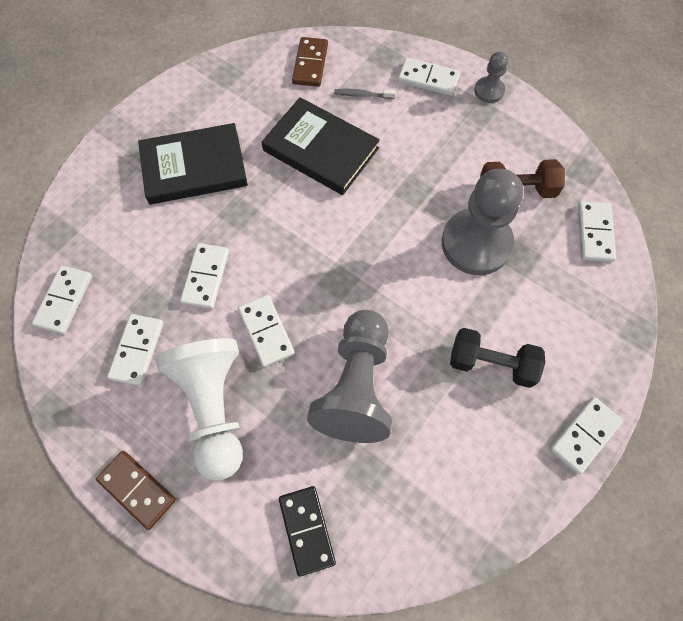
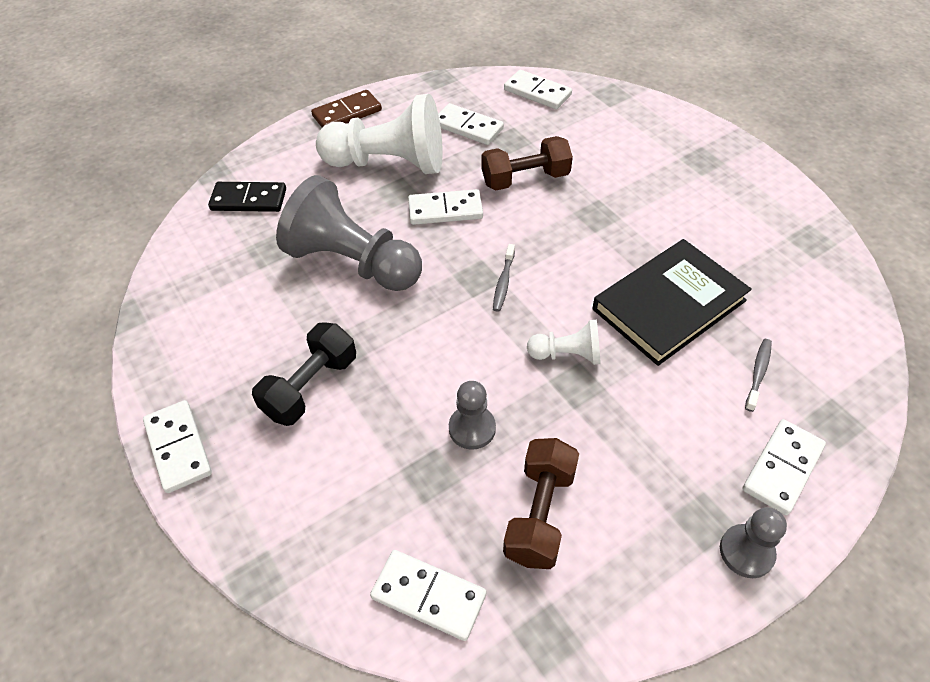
camera: 110 degrees right, 15 degrees down
(194, 167) = (667, 191): black book -> none
(205, 277) = (525, 179): white domino -> brown dumbbell
(310, 64) = (824, 328): brown domino -> none
(337, 260) = (503, 282): none -> grey toothbrush
(390, 202) = (567, 354): none -> white pawn
(476, 243) = (472, 428): grey pawn -> grey pawn, size x0.48

